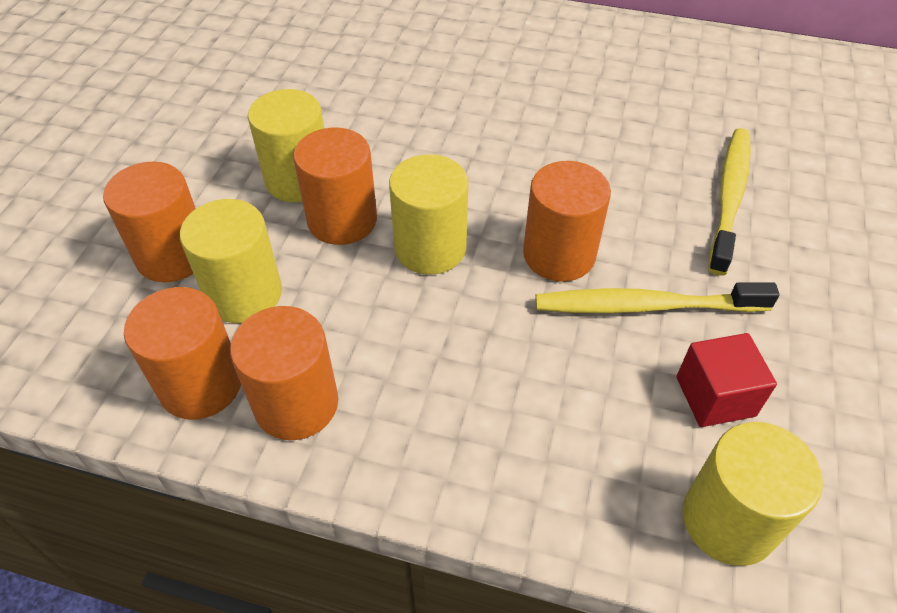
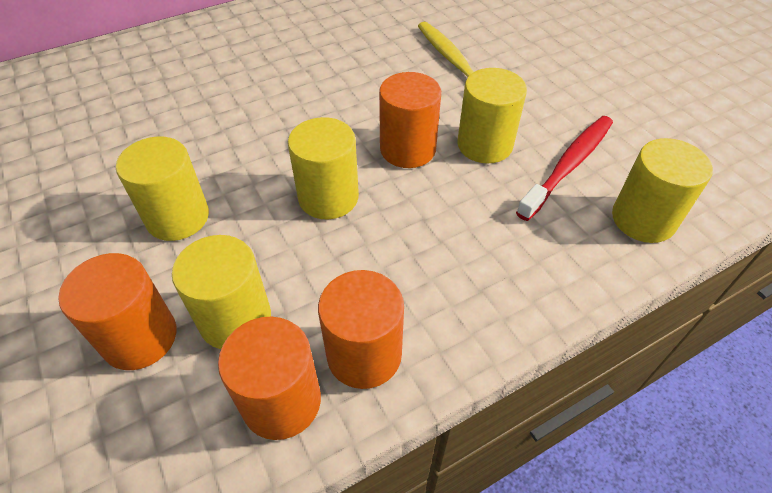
camera: 45 degrees left, 0 degrees up
(342, 220) = (246, 221): orange cylinder -> none
(646, 306) = (484, 145): yellow toothbrush -> yellow cylinder
(715, 396) = (568, 166): red cube -> red toothbrush

